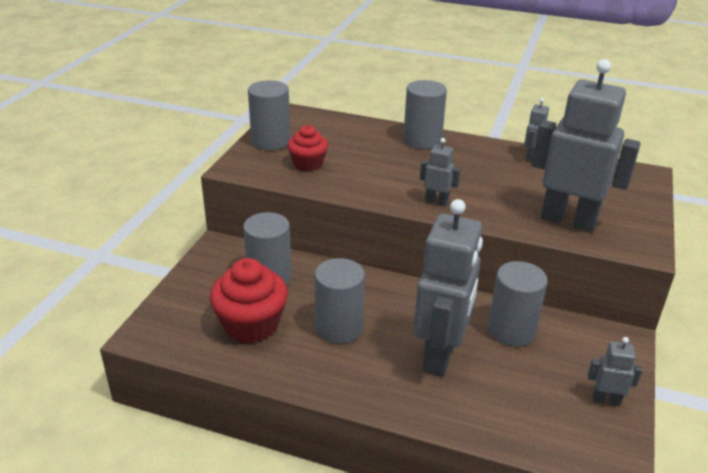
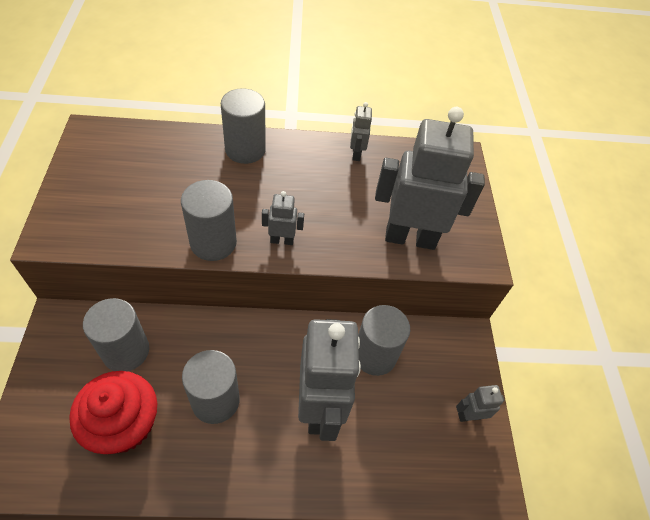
camera: 25 degrees left, 20 degrees up
(271, 141) = (80, 184): grey cylinder -> grey cylinder (213, 242)
(308, 164) = (132, 212): red cupcake -> none

